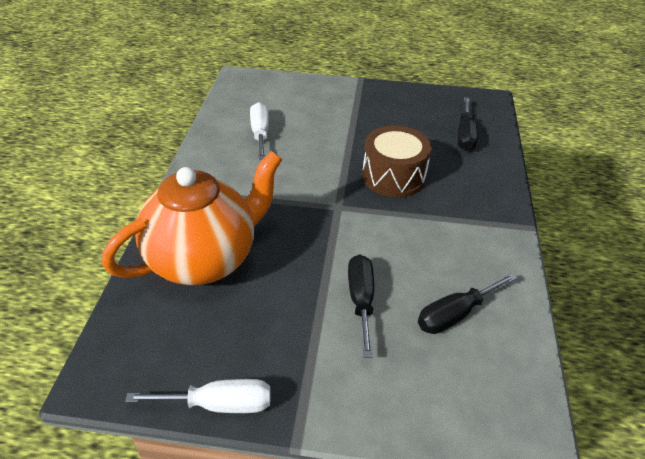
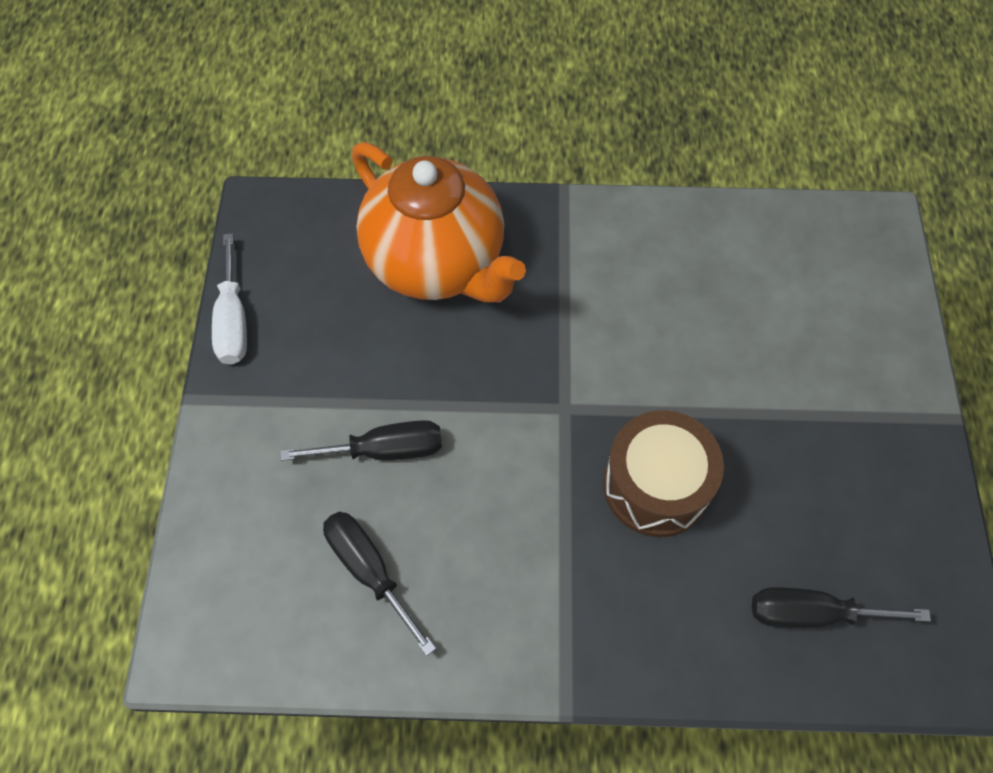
camera: 85 degrees right, 20 degrees up
(260, 133) = (722, 280): white screwdriver -> none

